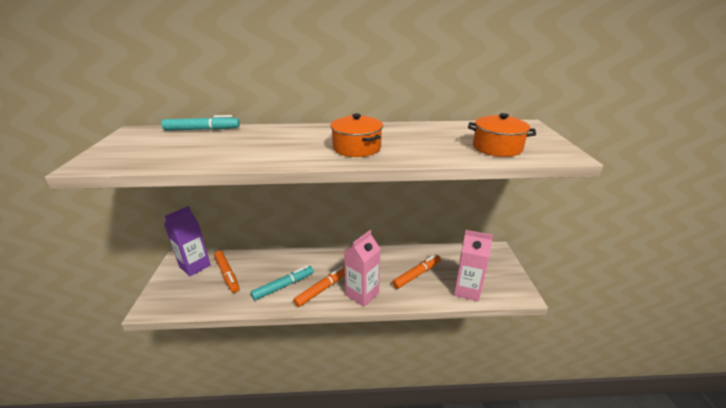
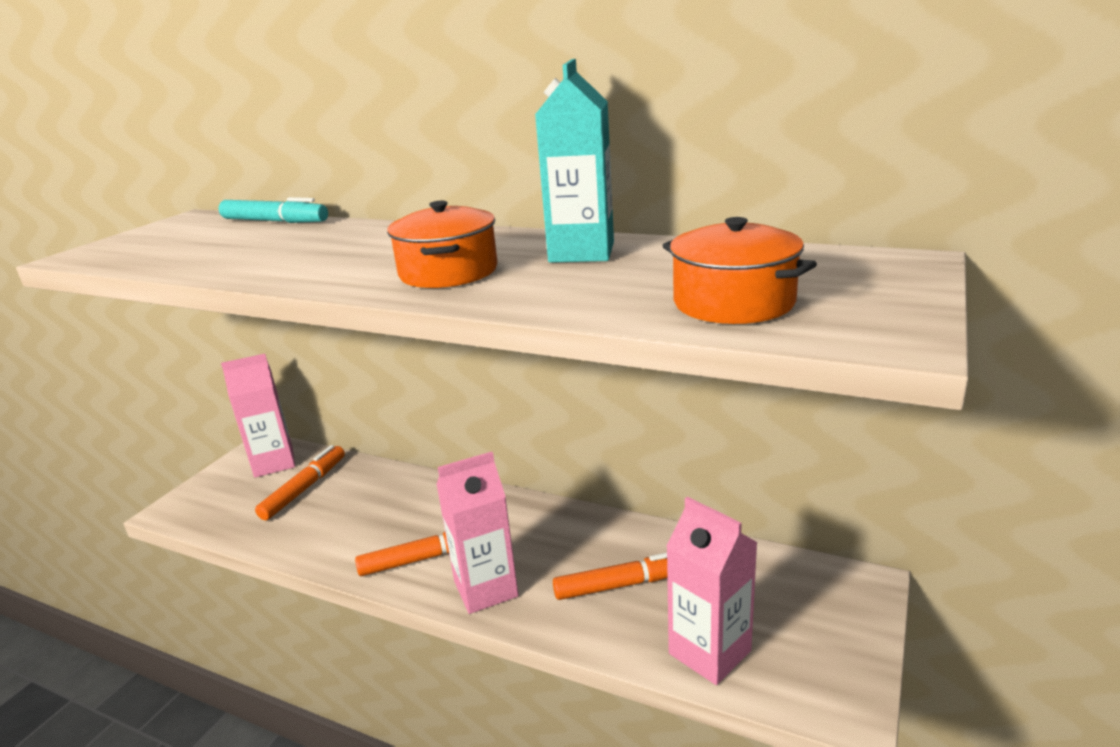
camera: 30 degrees right, 5 degrees down
(195, 266) = (274, 463): purple carton -> pink carton
(227, 274) = (305, 488): orange marker -> orange marker turned 150 degrees counterclockwise
(284, 286) = (369, 533): turquoise marker -> none
(403, 132) = (581, 252): none -> turquoise carton

